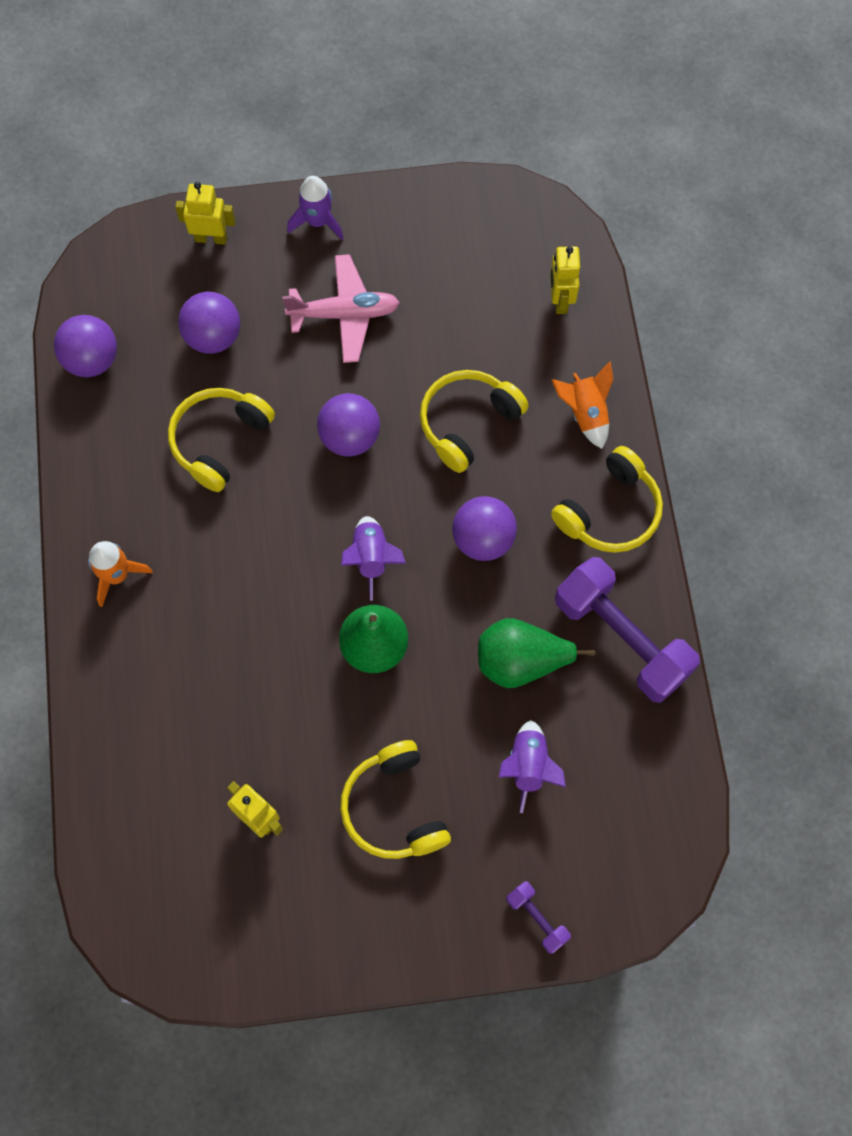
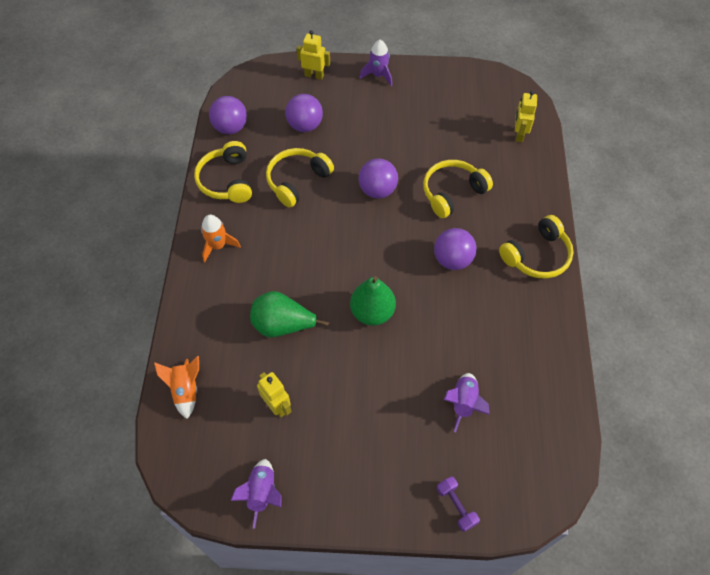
camera: 10 degrees right, 10 degrees down
(344, 314) = (386, 124): pink plane -> none
(371, 558) = (379, 260): purple rocket -> purple rocket (262, 493)
(395, 808) = (369, 415): yellow headphones -> yellow headphones (227, 180)
(520, 662) = (467, 336): green pear -> green pear (283, 325)
(585, 413) = (527, 198): orange rocket -> orange rocket (185, 390)
(621, 638) = (536, 332): purple dumbbell -> none

